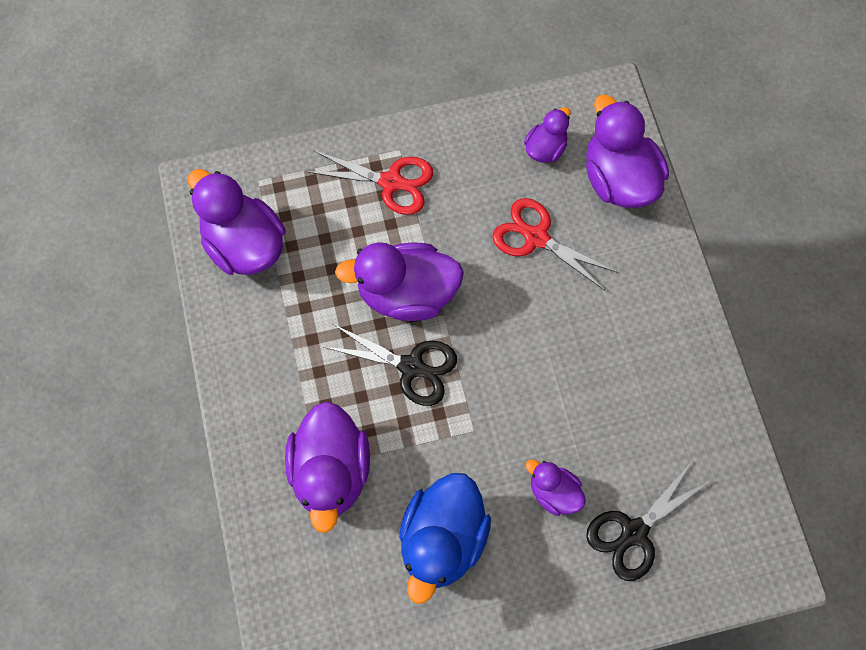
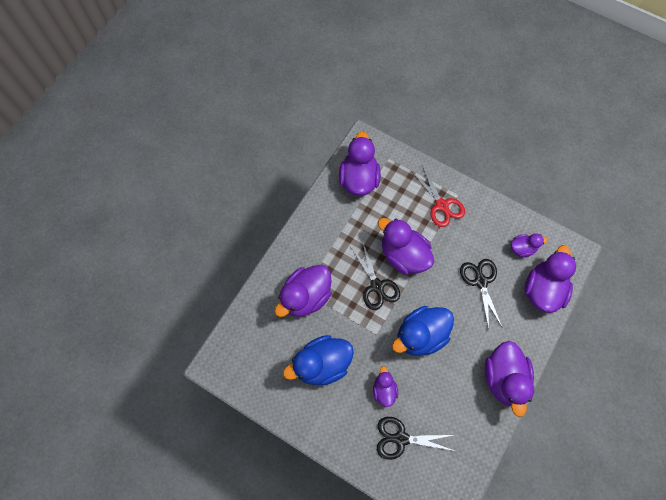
camera: 45 degrees right, 0 degrees up
(530, 378) = (420, 335): none -> blue duck
(536, 238) = (480, 281): red scissors -> black scissors
(680, 334) = (504, 378): none -> purple duck

